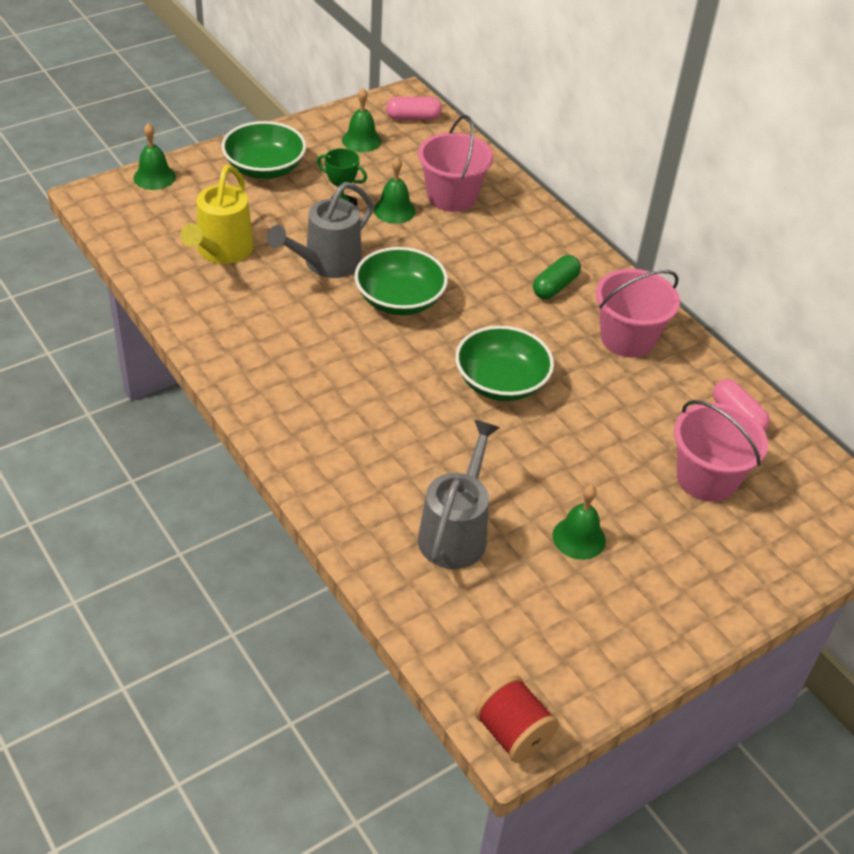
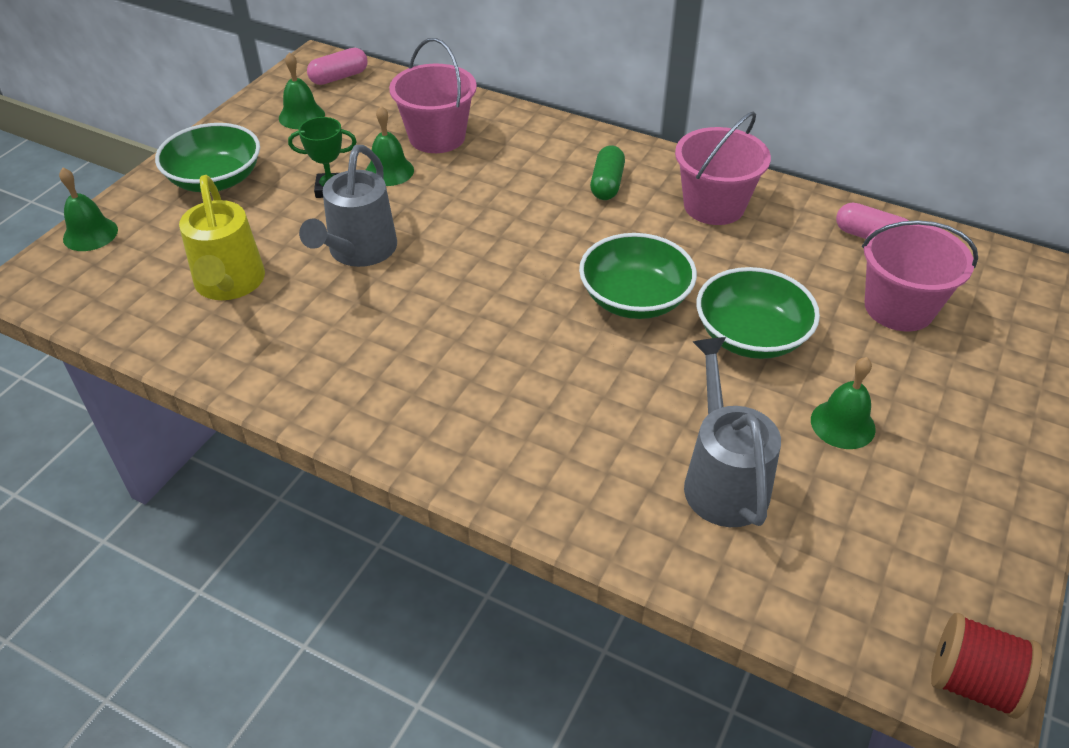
camera: 25 degrees left, 0 degrees up
(399, 300) = (466, 258): green bowl -> green bowl (751, 336)

